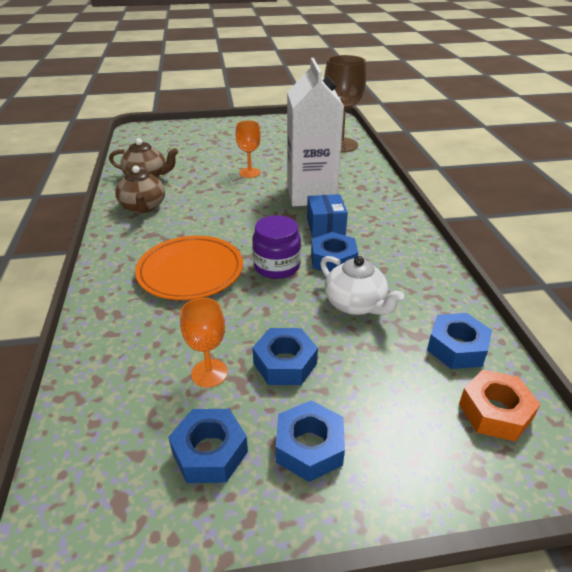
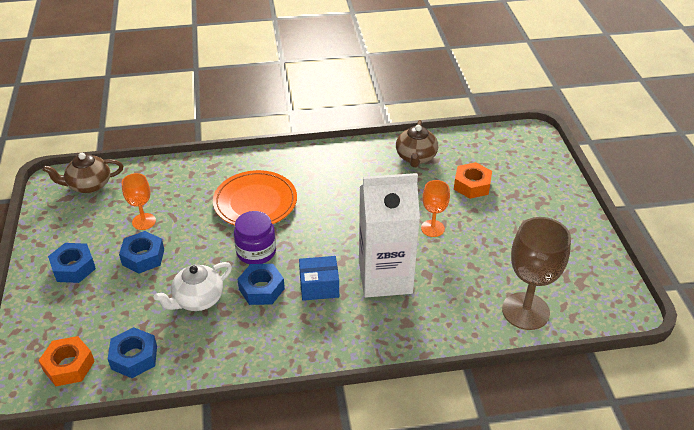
camera: 90 degrees right, 5 degrees up
(143, 207) = (356, 164): brown teapot -> brown teapot (89, 185)
(196, 155) = (472, 185): none -> orange nut
(210, 452) = (84, 226): blue nut -> none

